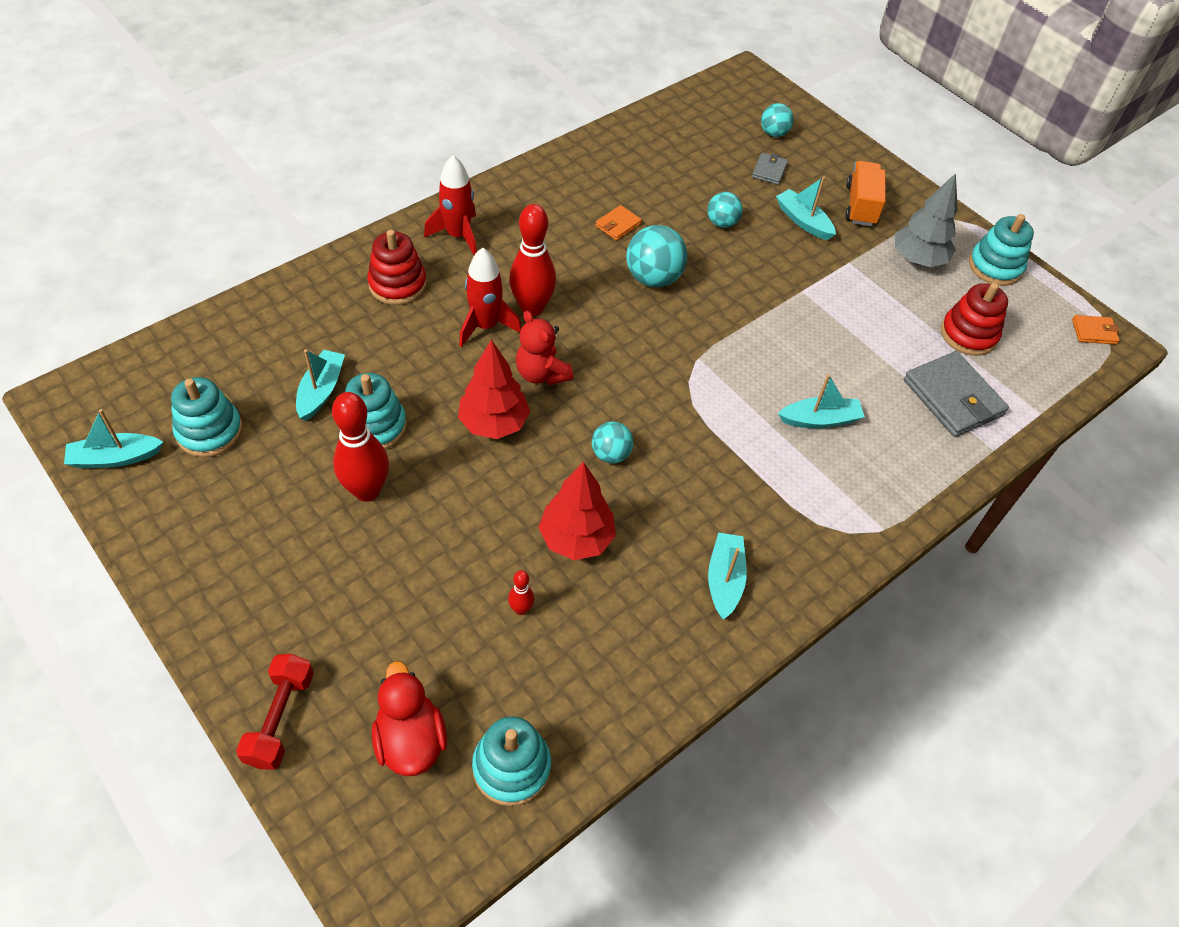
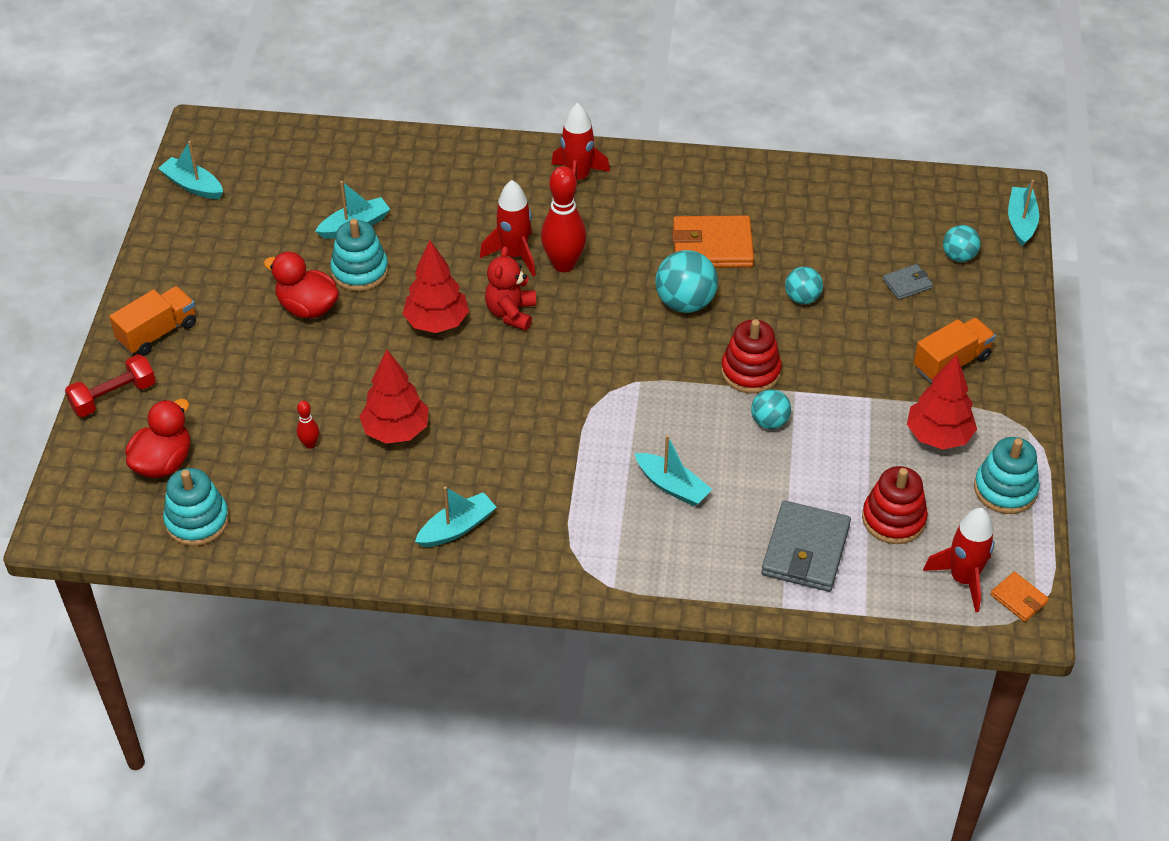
camera: 50 degrees right, 5 degrees down
(209, 431) = (261, 206): turquoise stacking toy -> none
(250, 621) = (158, 333): none -> orange truck
(367, 491) = (307, 307): red bowling pin -> red duck
(397, 284) = (490, 186): red stacking toy -> red stacking toy (750, 371)
(611, 454) = (488, 398): turquoise ball -> turquoise ball (769, 422)
(618, 225) = (712, 246): orange wallet -> orange wallet, size x1.99
(803, 221) = (877, 341): turquoise boat -> turquoise boat (1021, 222)
(917, 259) = (938, 436): grey tree -> red tree
(1053, 343) = (963, 579): none -> red rocket

